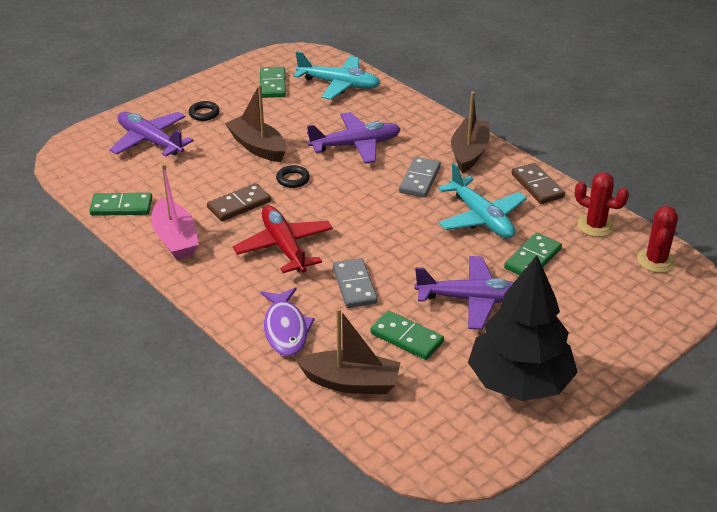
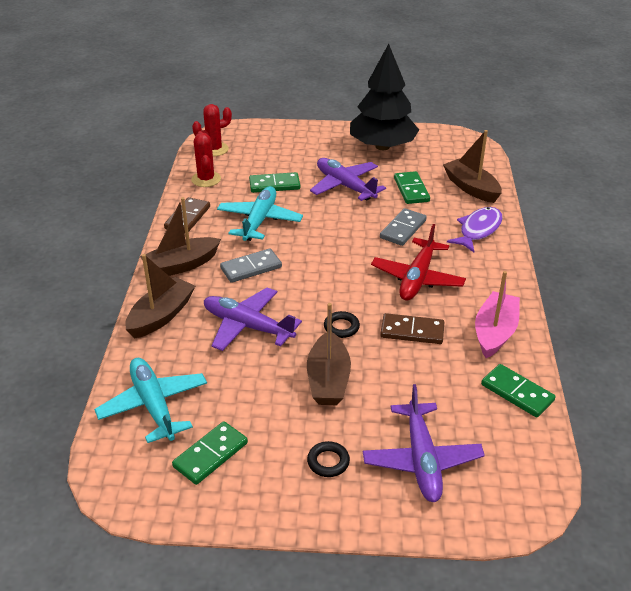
camera: 135 degrees left, 0 degrees up
(419, 120) = (161, 316): none -> brown boat

